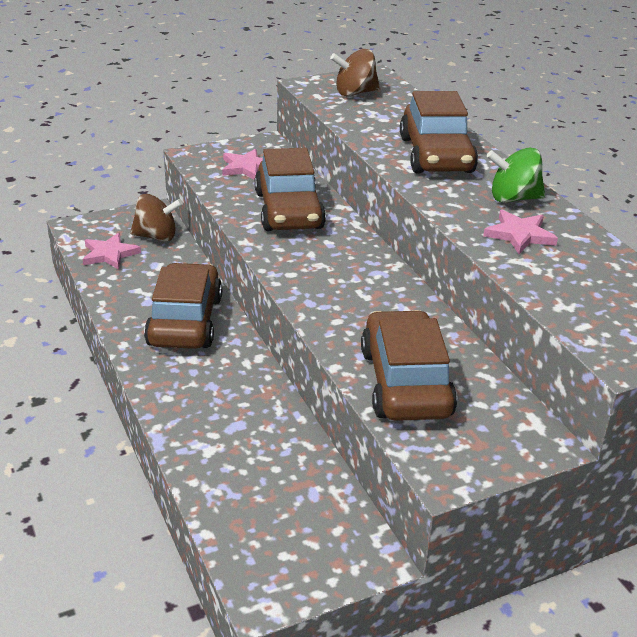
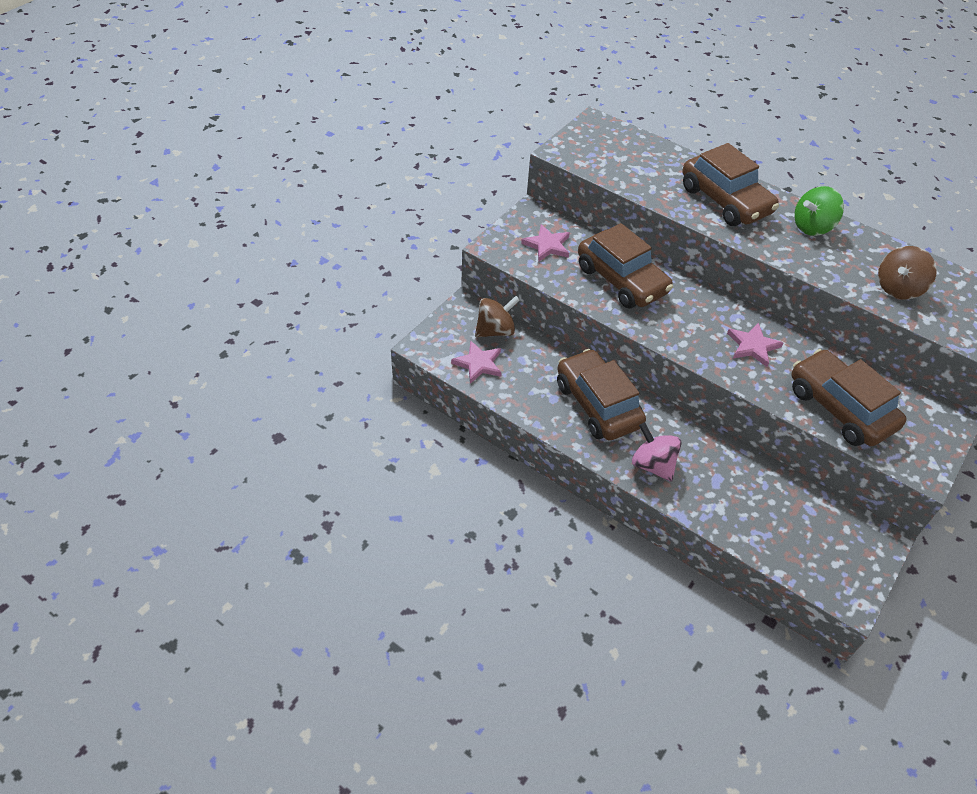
camera: 30 degrees left, 15 degrees up
(181, 387) = (652, 465): none -> pink spinning top
(355, 93) = (603, 149): brown spinning top -> brown spinning top (898, 288)
(519, 235) = (848, 262): pink star -> pink star (752, 346)

